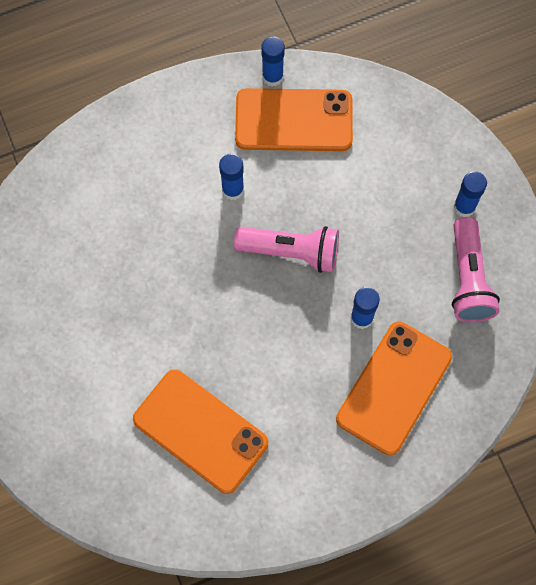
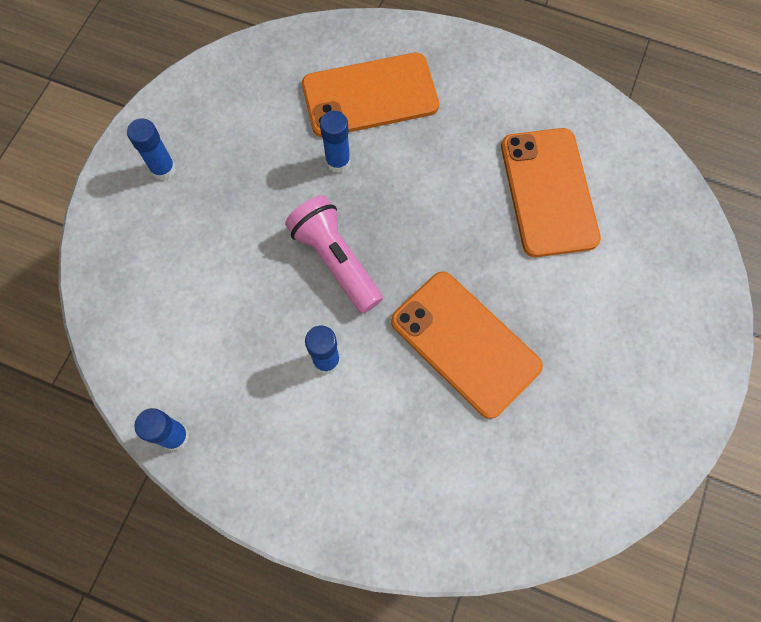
camera: 135 degrees left, 0 degrees up
(294, 120) = (205, 373): orange phone -> orange phone (465, 344)
(468, 279) = (227, 117): pink flashlight -> none

